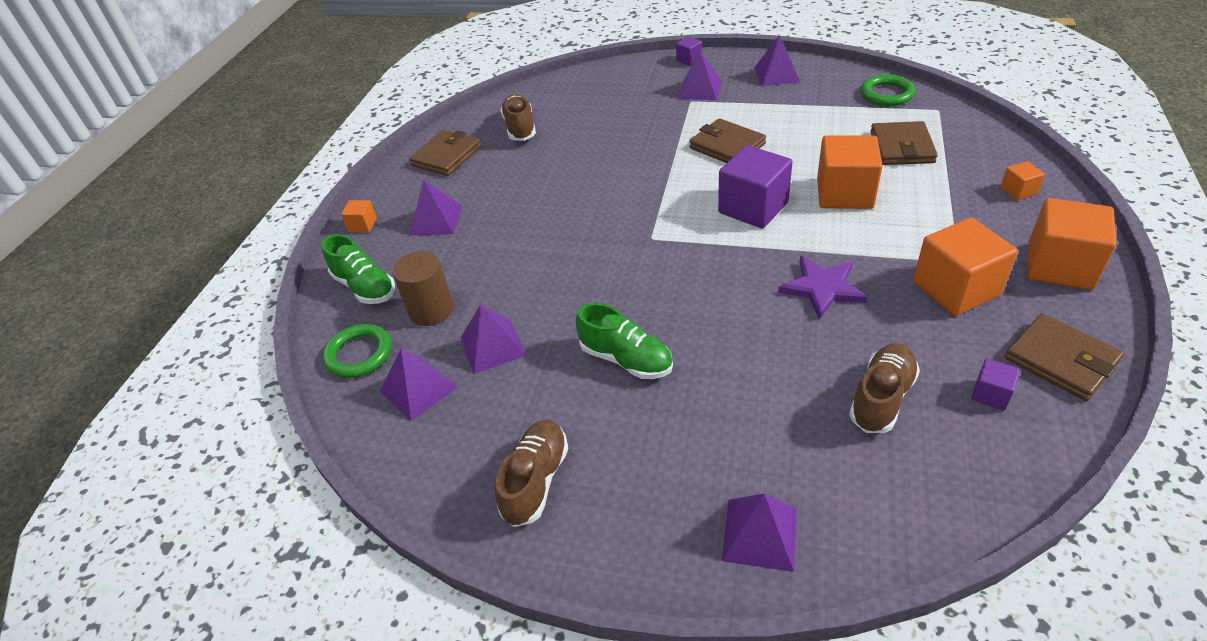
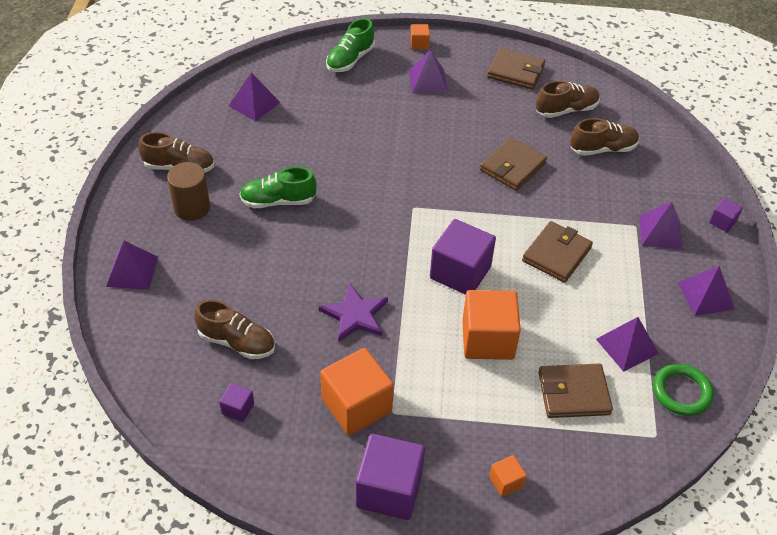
camera: 75 degrees right, 5 degrees up
(359, 354) = (285, 71): green ring -> none
(431, 310) = (327, 96): brown cylinder -> brown cylinder (192, 208)
(492, 346) = (292, 132): purple pyramid -> purple pyramid (627, 346)
(584, 111) = (602, 149): none -> brown shoe
(626, 359) = (278, 201): green shoe -> green shoe turned 60 degrees clockwise
(1059, 266) = (389, 490): orange cube -> purple cube
(1060, 360) = (272, 463): brown wallet -> brown wallet (512, 167)

